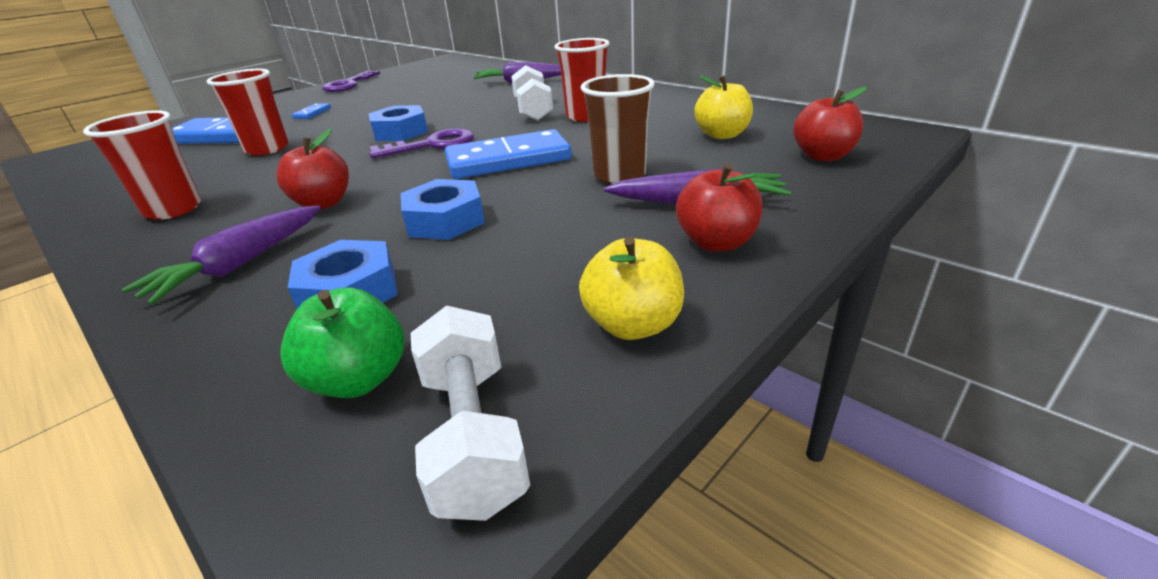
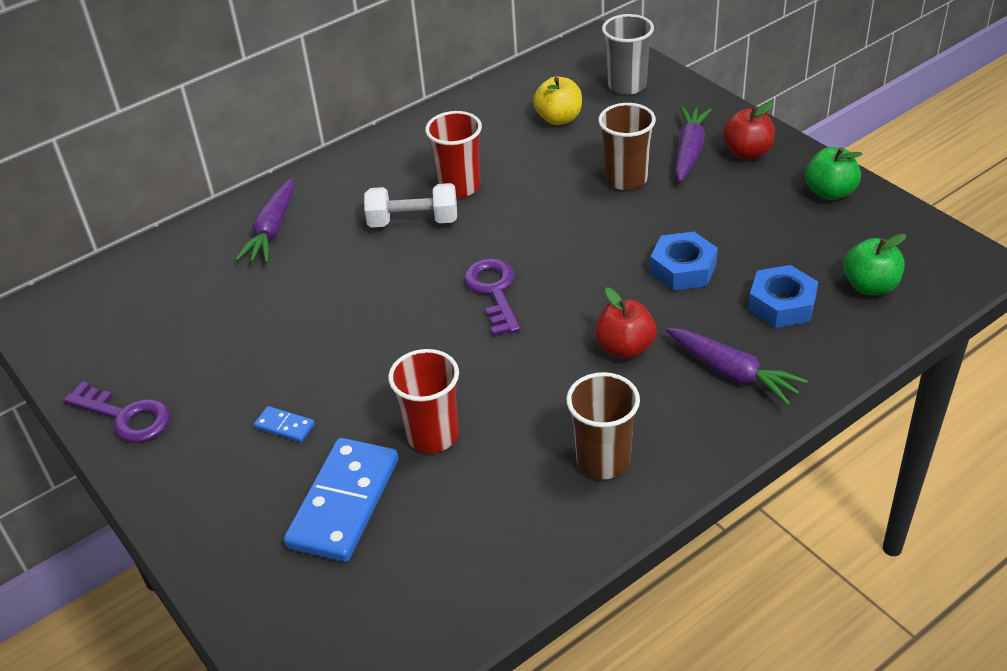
camera: 80 degrees left, 10 degrees up
(173, 209) = (603, 460): red cup -> brown cup
(400, 132) = (431, 322): blue nut -> none
(473, 435) = (909, 244): white dumbbell -> none
(508, 160) = (564, 238): blue domino -> none
(633, 325) = (830, 192): yellow apple -> green apple
(823, 156) = (627, 86): red apple -> grey cup

